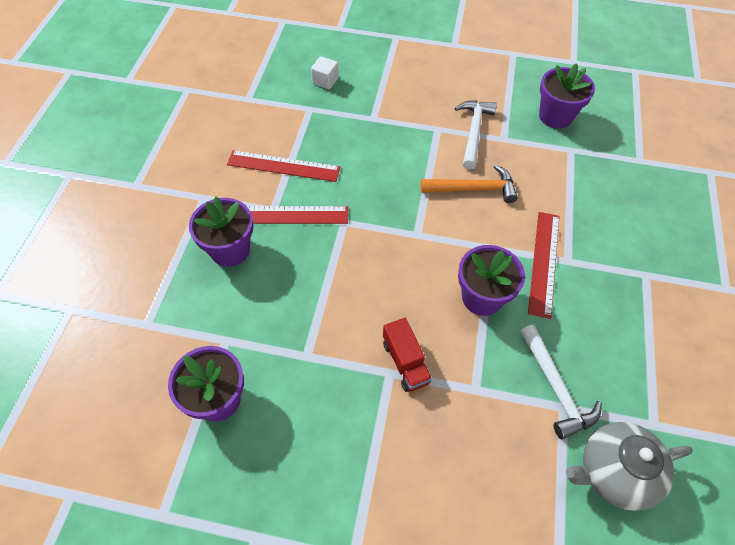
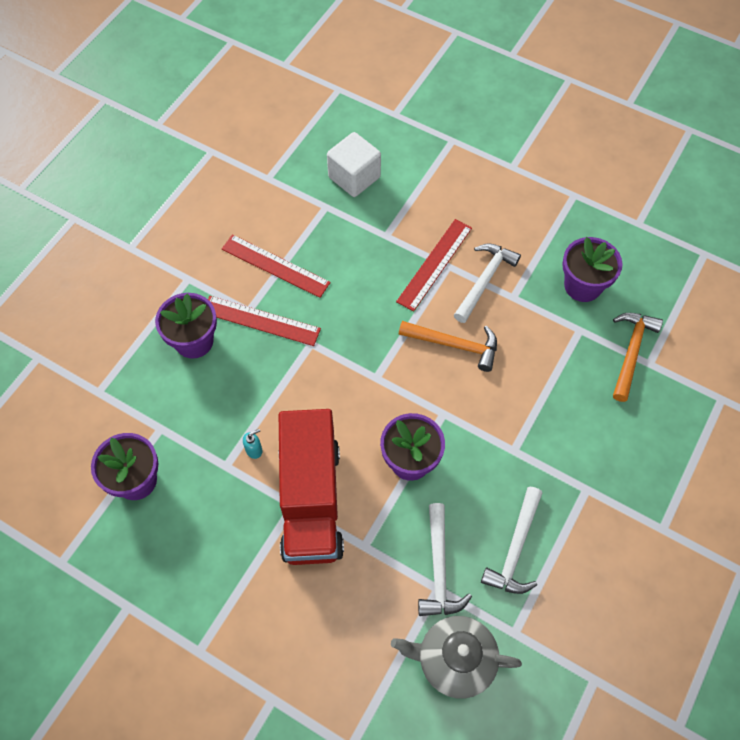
camera: 20 degrees right, 5 degrees up
(325, 81) = (354, 177): white cube -> white cube, size x1.75
(329, 332) = (254, 450): none -> turquoise soap dispenser
(405, 362) = (311, 500): red truck -> red truck, size x2.22
(544, 262) = (488, 445): red ruler -> red ruler (435, 264)
(614, 346) = (515, 549): none -> white hammer
(621, 155) = (631, 352): none -> orange hammer

